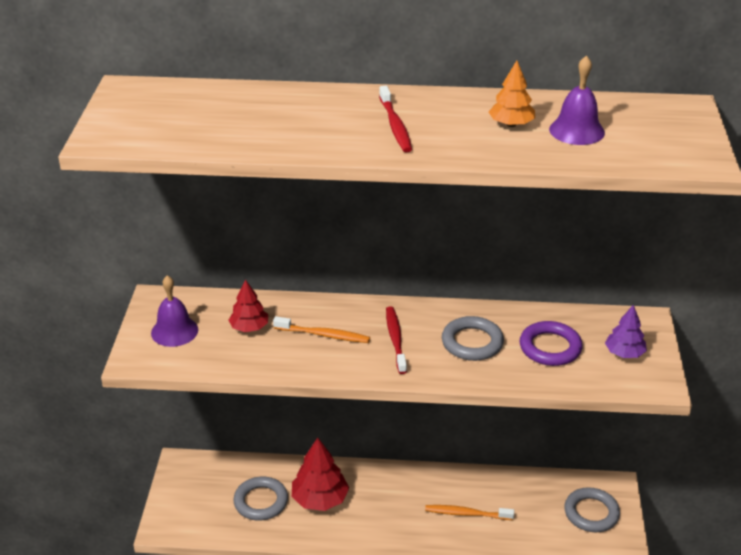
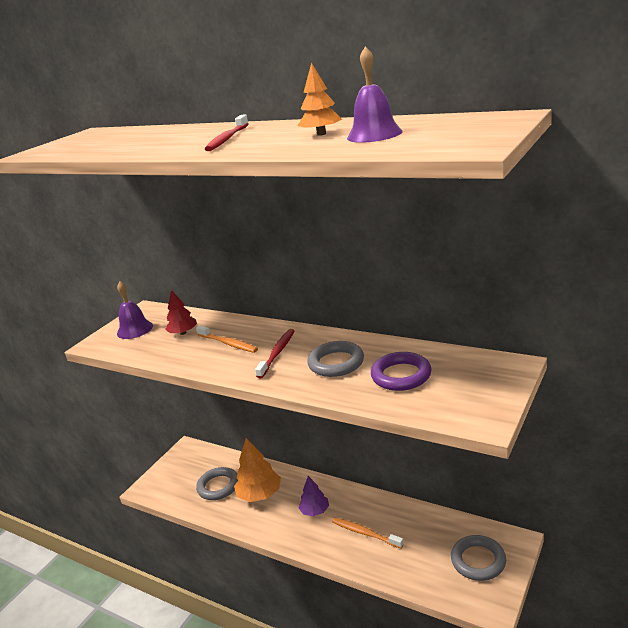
camera: 30 degrees right, 10 degrees down
(320, 499) = (260, 494): red tree -> orange tree
(624, 353) = (469, 389): purple tree -> purple tree (315, 511)

